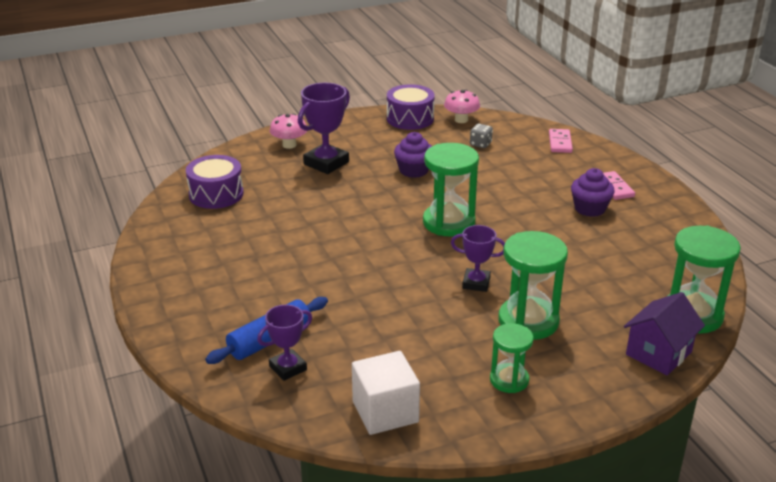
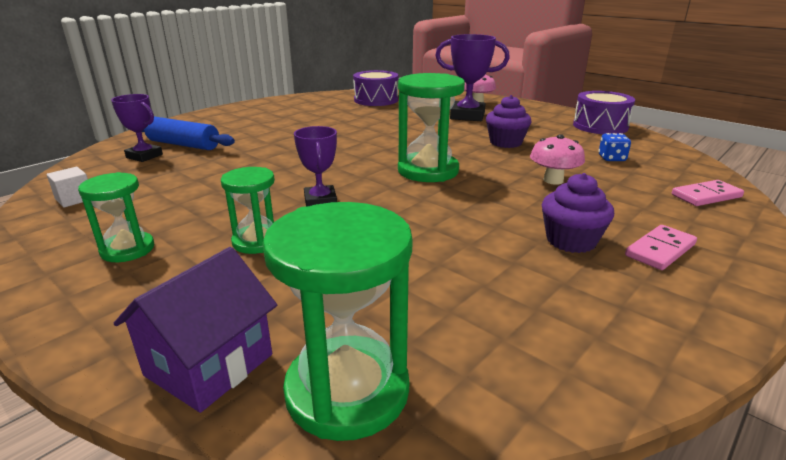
camera: 65 degrees right, 5 degrees down
(385, 412) = (74, 199): white cube -> white cube, size x0.52
(461, 120) = (644, 143): pink mushroom -> pink mushroom (553, 180)
(480, 144) = (611, 158): grey dice -> blue dice
(528, 321) = (257, 241): green hourglass -> green hourglass, size x0.60
(658, 353) = (209, 365): purple house -> purple house turned 75 degrees counterclockwise

